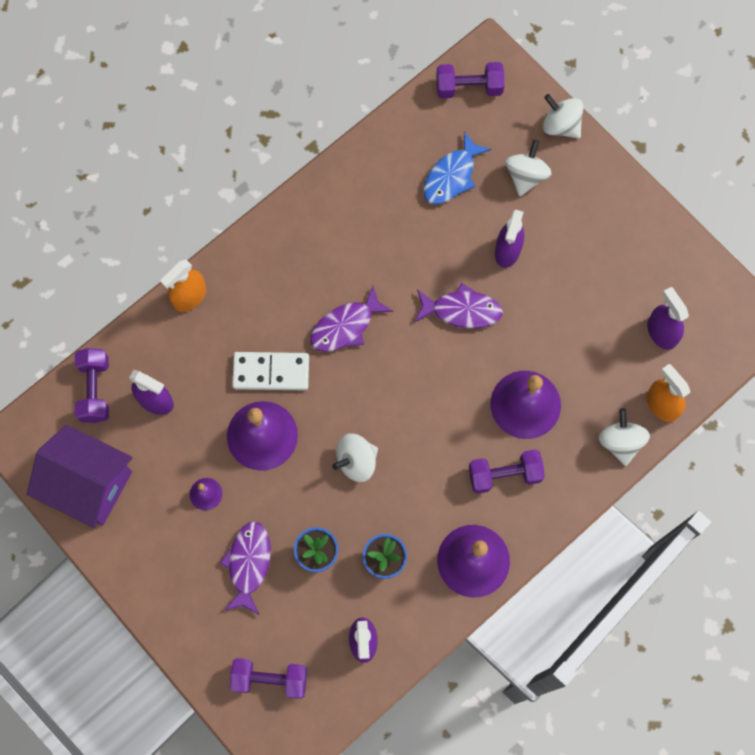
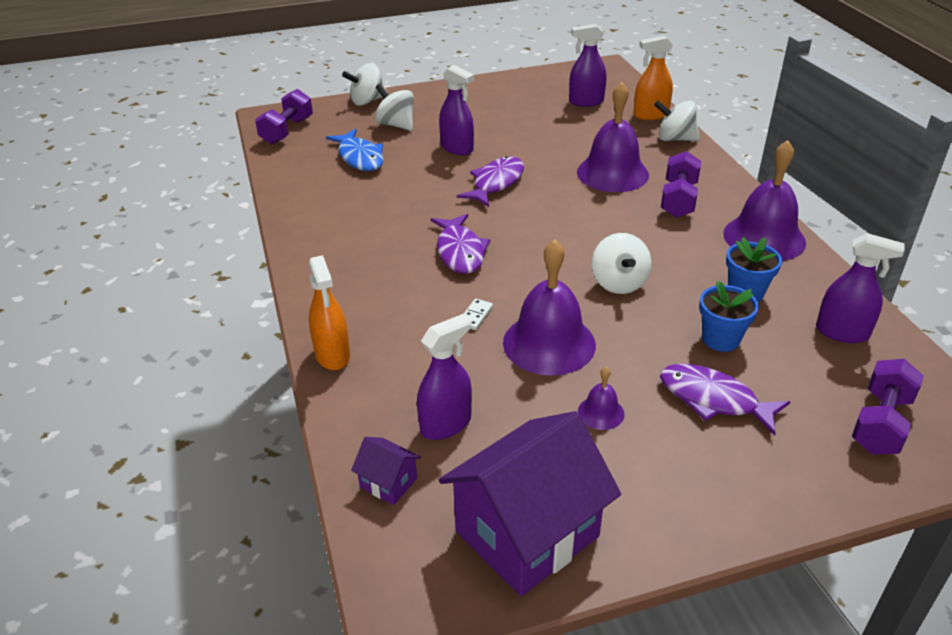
camera: 65 degrees left, 35 degrees down
(95, 390) = (388, 483): purple dumbbell -> purple house
(271, 372) = (475, 316): white domino -> white domino, size x0.43

